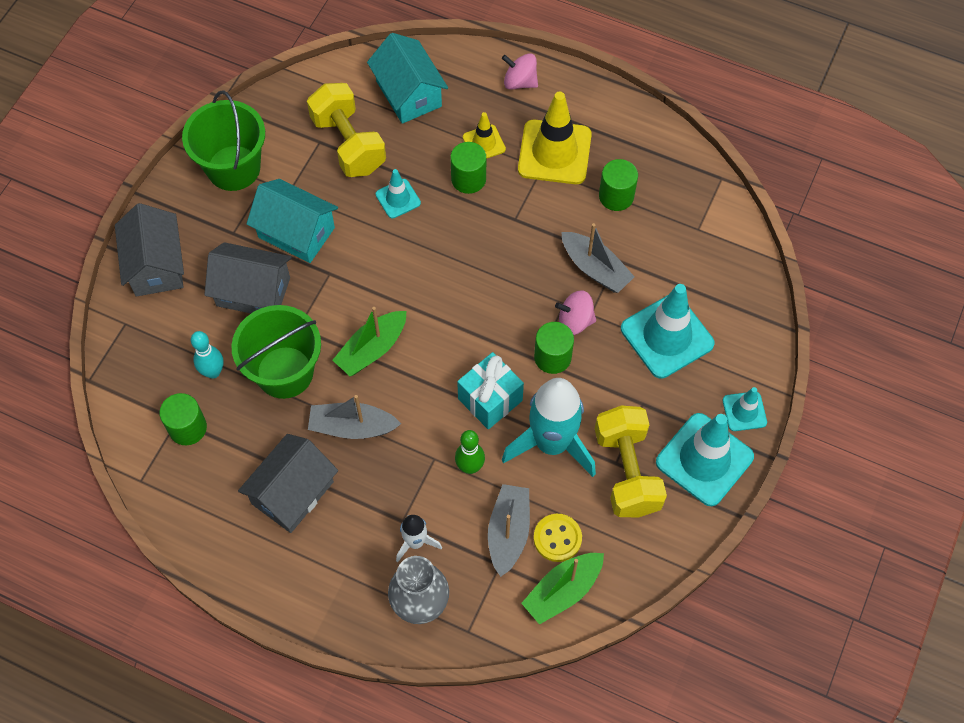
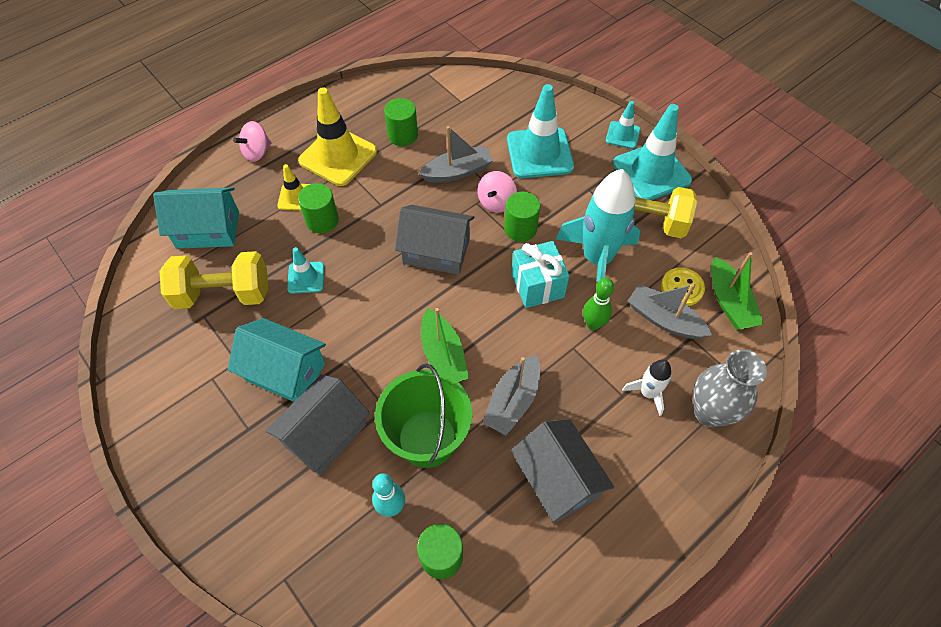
camera: 65 degrees left, 5 degrees down
(156, 265) = (236, 519): grey house -> grey house (436, 251)
(233, 168) = (177, 401): green bucket -> none
(296, 232) = (285, 372): turquoise house -> turquoise house turned 60 degrees clockwise

